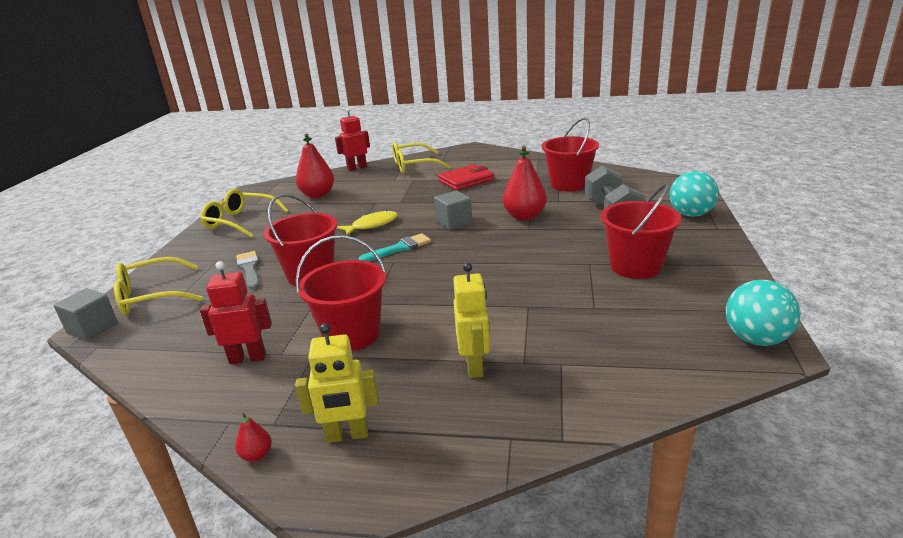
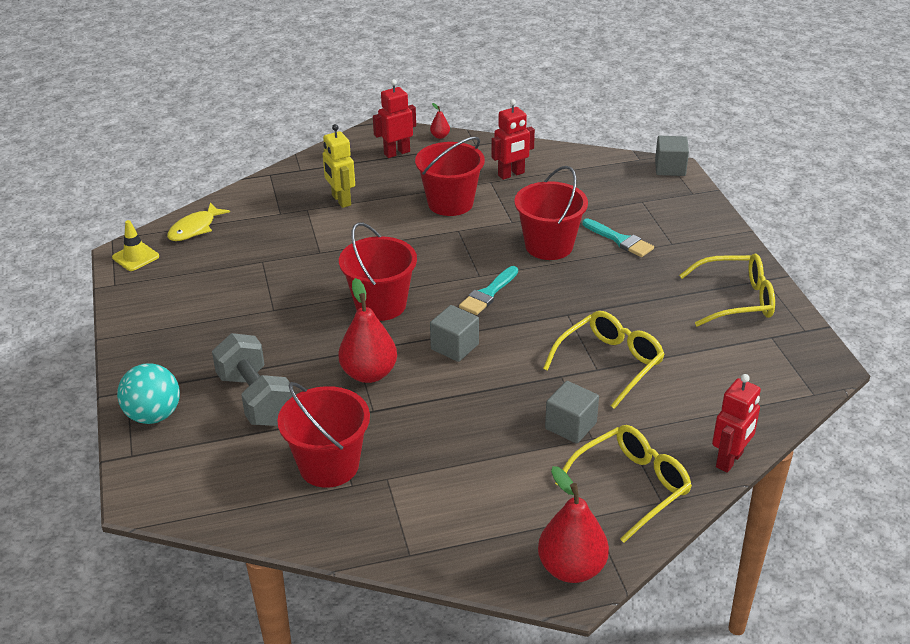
camera: 155 degrees right, 10 degrees up
(151, 296) = (670, 198): yellow glasses -> yellow glasses (610, 363)
(249, 269) = (620, 240): grey brush -> turquoise brush
(318, 195) = (703, 371): red pear -> red pear (571, 568)
(347, 435) = (396, 153): yellow robot -> red robot
(372, 225) = (555, 323): yellow fish -> yellow fish (195, 228)
(419, 184) = (570, 426): none -> grey cube
(466, 180) = (501, 450): red wallet -> none
(635, 266) = (226, 314): red bucket -> red bucket (380, 305)
(756, 339) = (135, 257): turquoise ball -> yellow traffic cone

